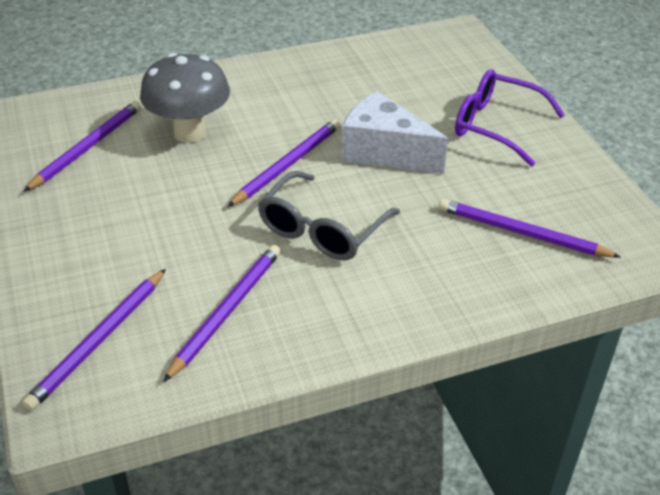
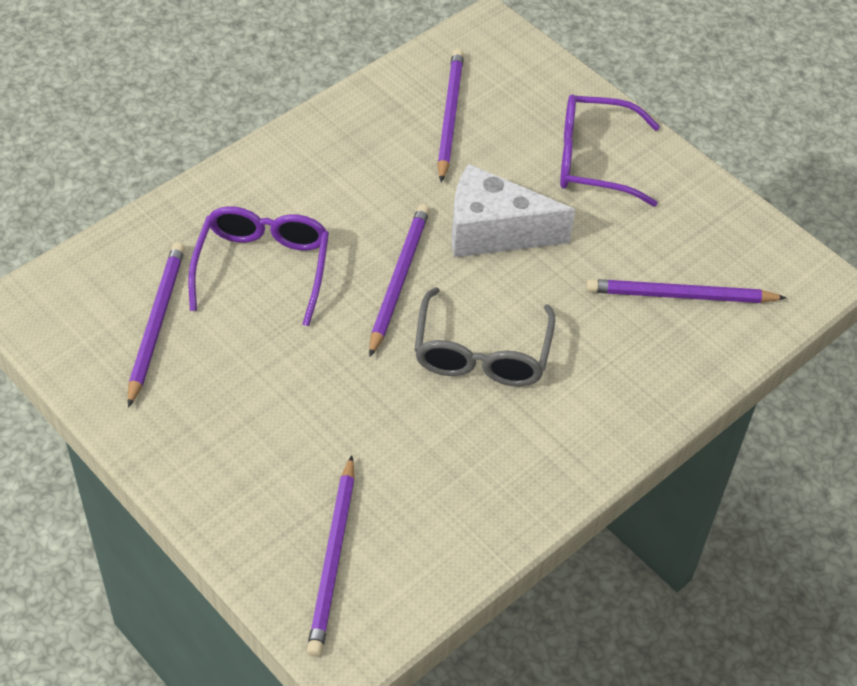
camera: 25 degrees left, 10 degrees up
(190, 133) = (263, 267): grey mushroom -> purple glasses
(226, 311) = (440, 482): purple pencil -> purple pencil (449, 116)

